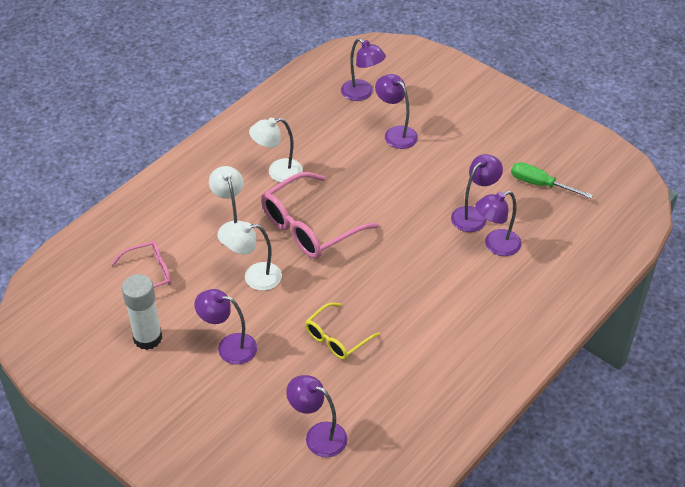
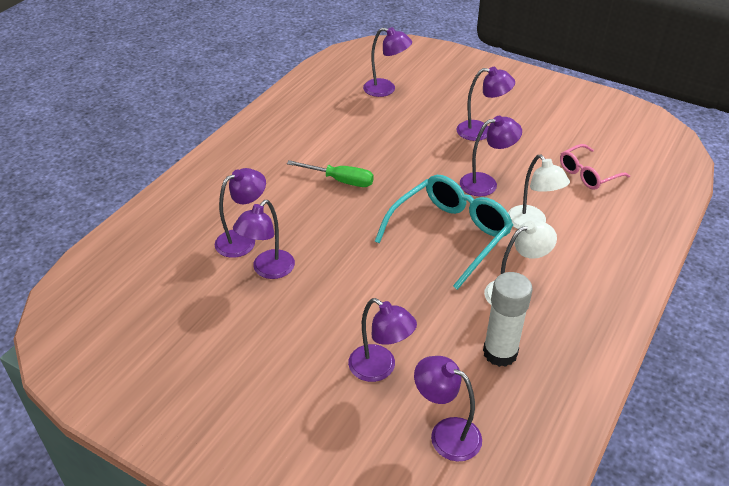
camera: 170 degrees right, 5 degrees down
(148, 338) = (554, 130): white glue stick -> white glue stick (500, 353)
(254, 277) = (486, 183): white lamp -> purple lamp
(310, 227) = (450, 235): pink glasses -> turquoise glasses
(336, 338) = (390, 146): yellow glasses -> none
(540, 184) = (183, 318): green screwdriver -> green screwdriver (340, 180)

